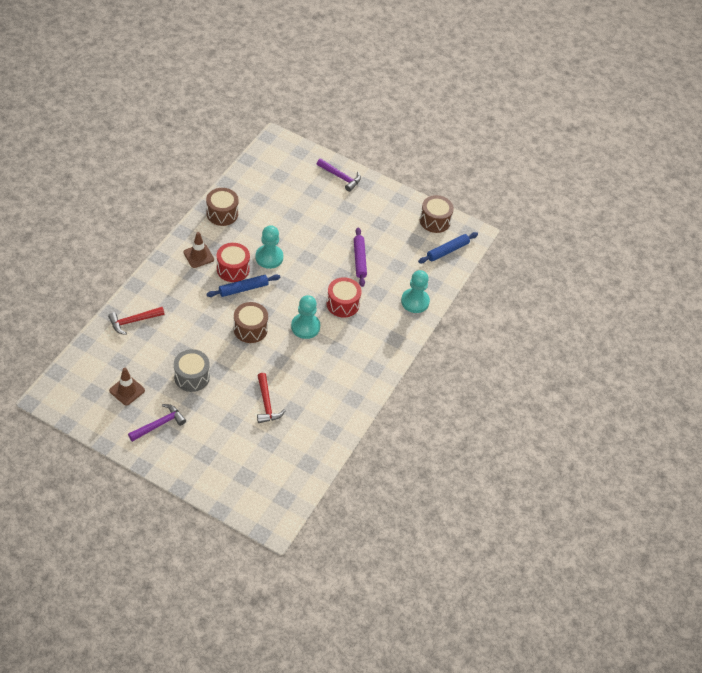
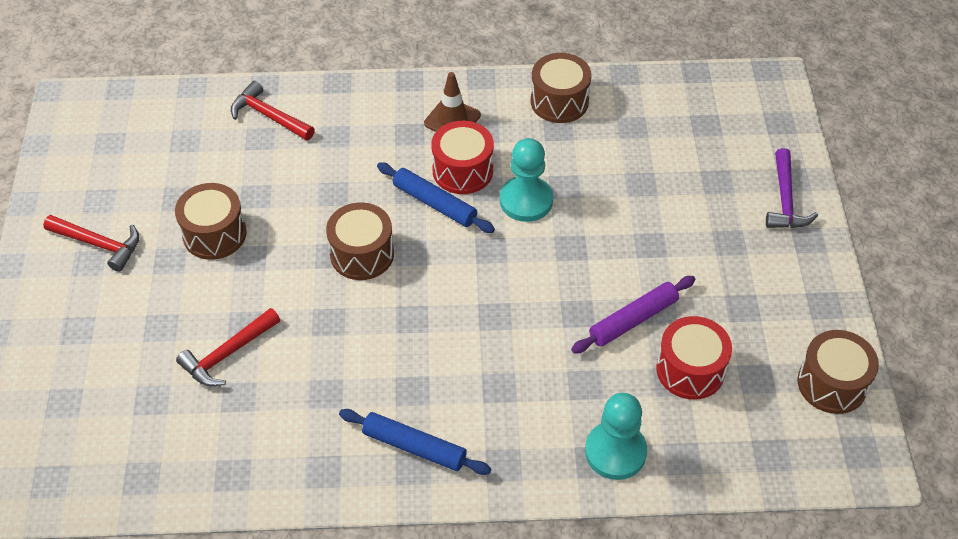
camera: 65 degrees right, 0 degrees up
(127, 390) = (137, 176): brown traffic cone -> none
(159, 424) = (99, 244): purple hammer -> red hammer
(192, 377) = (214, 234): grey drum -> brown drum
(305, 327) = (424, 322): turquoise pawn -> none
(342, 304) = (516, 347): red drum -> red drum (690, 370)
(447, 251) = (782, 441): blue rolling pin -> blue rolling pin (414, 447)

